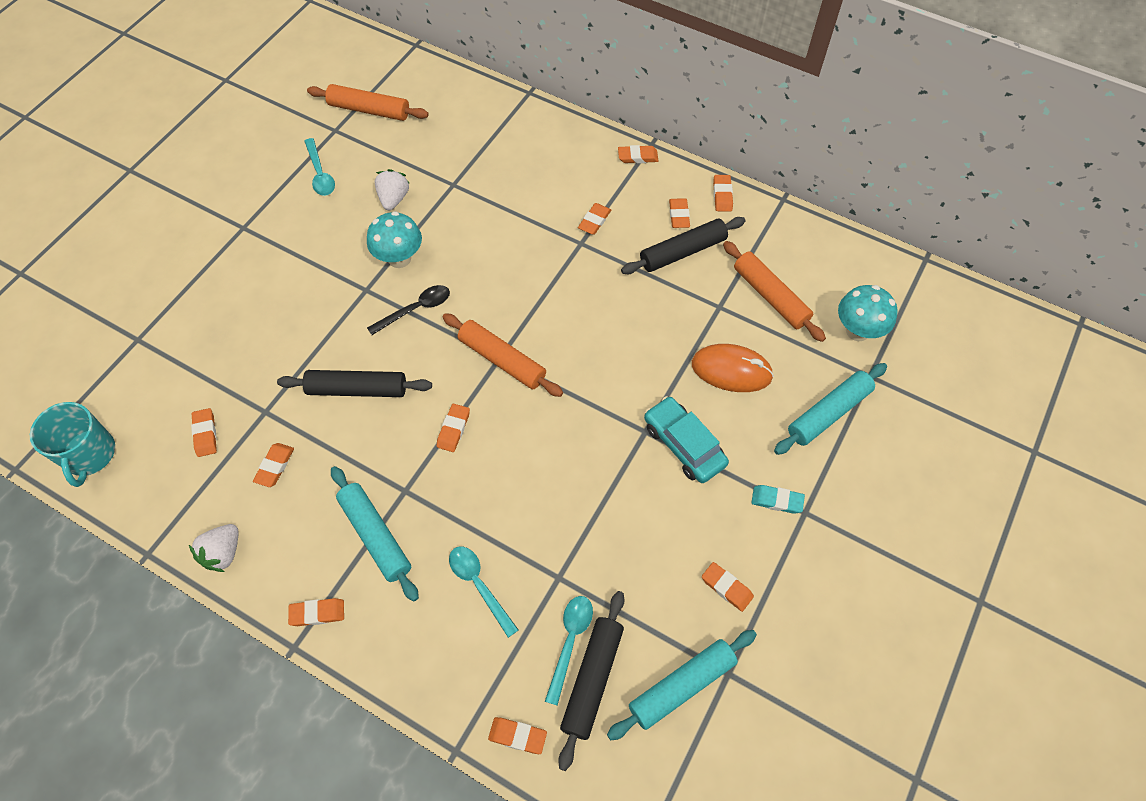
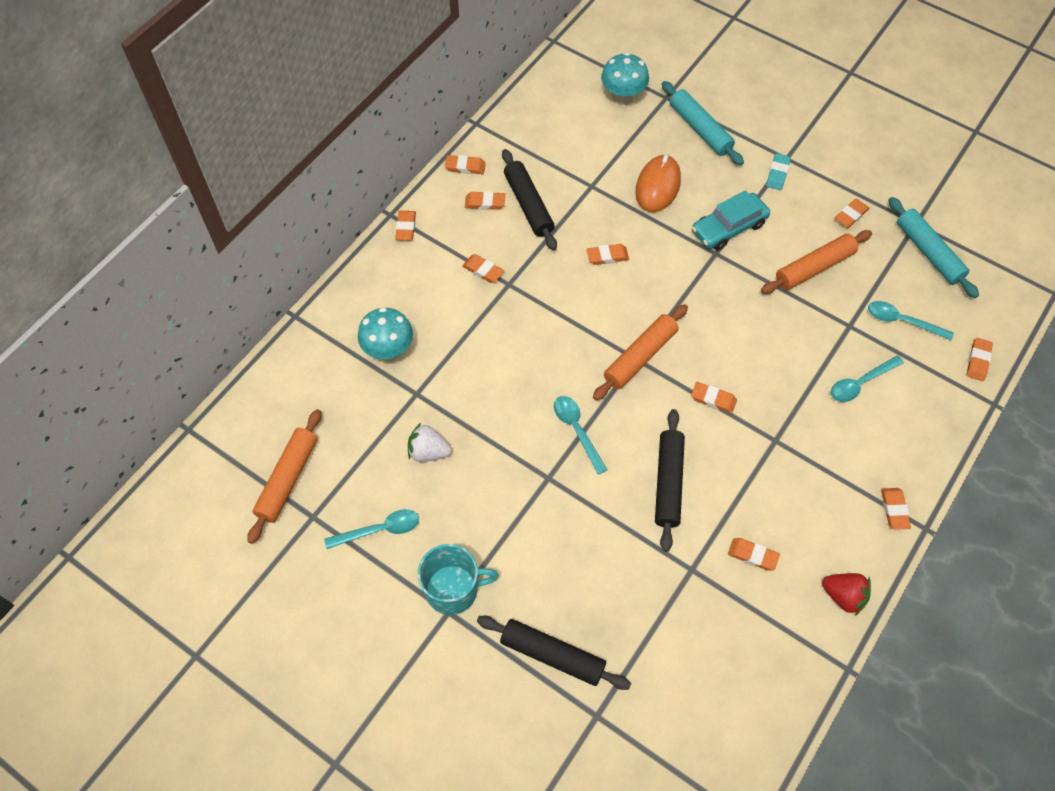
camera: 85 degrees left, 0 degrees up
(90, 454) = (741, 746): turquoise mug -> turquoise mug (453, 590)
(205, 434) = (717, 626): orange eraser -> orange eraser (607, 256)
(223, 553) = (843, 596): white strawberry -> red strawberry
(376, 535) = (820, 463): turquoise rolling pin -> none
(399, 258) = (511, 445): turquoise mushroom -> turquoise mushroom (389, 350)
(416, 309) = (577, 430): black spoon -> turquoise spoon
(592, 679) = (930, 309): black rolling pin -> black rolling pin (552, 655)
(770, 296) = (583, 149): orange rolling pin -> orange rolling pin (814, 268)

